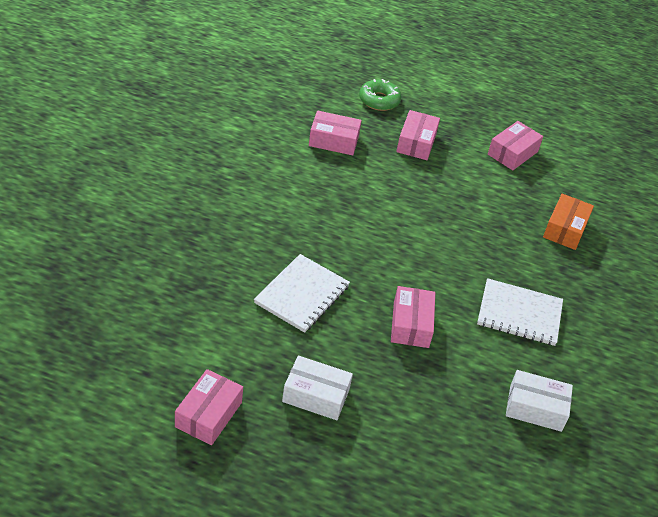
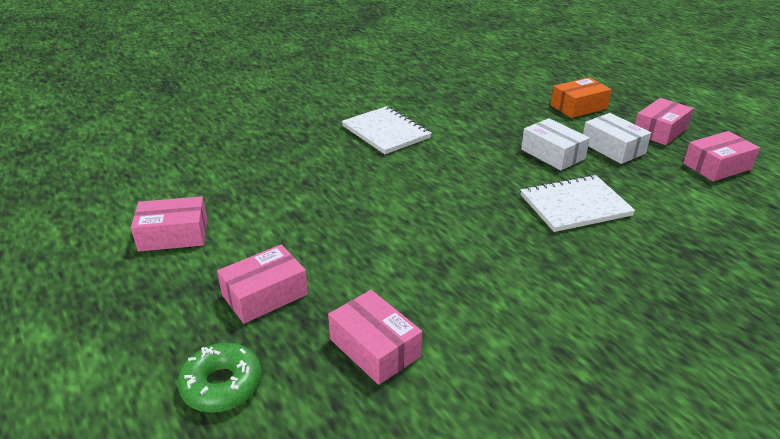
camera: 135 degrees left, 10 degrees down
(411, 324) = (487, 155): pink box -> pink box (660, 131)
(535, 408) = (446, 96): white box -> white box (552, 154)
(565, 229) = (250, 160): orange box -> orange box (578, 107)

